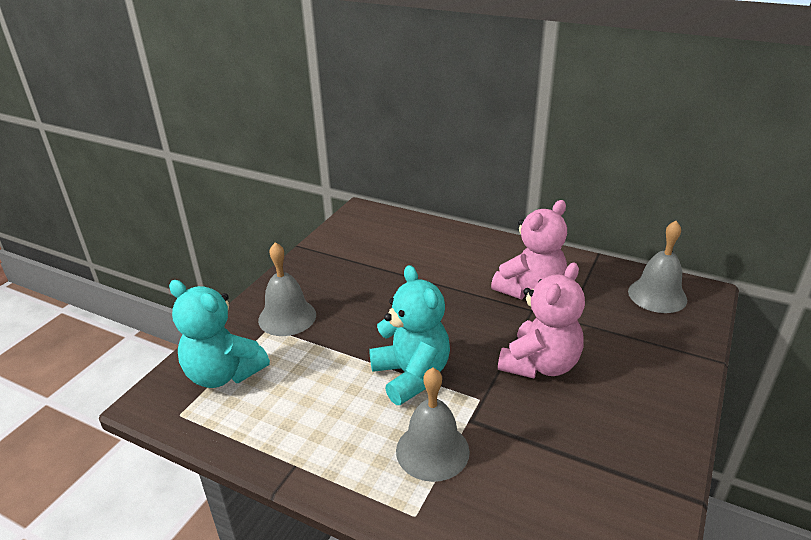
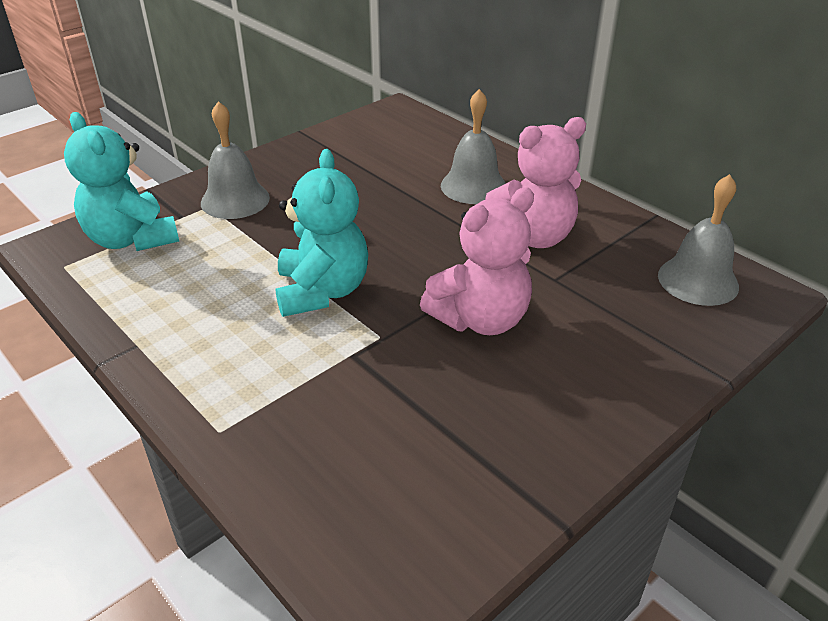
camera: 20 degrees right, 5 degrees up
(432, 450) = (286, 373): grey bell -> grey bell (473, 186)

